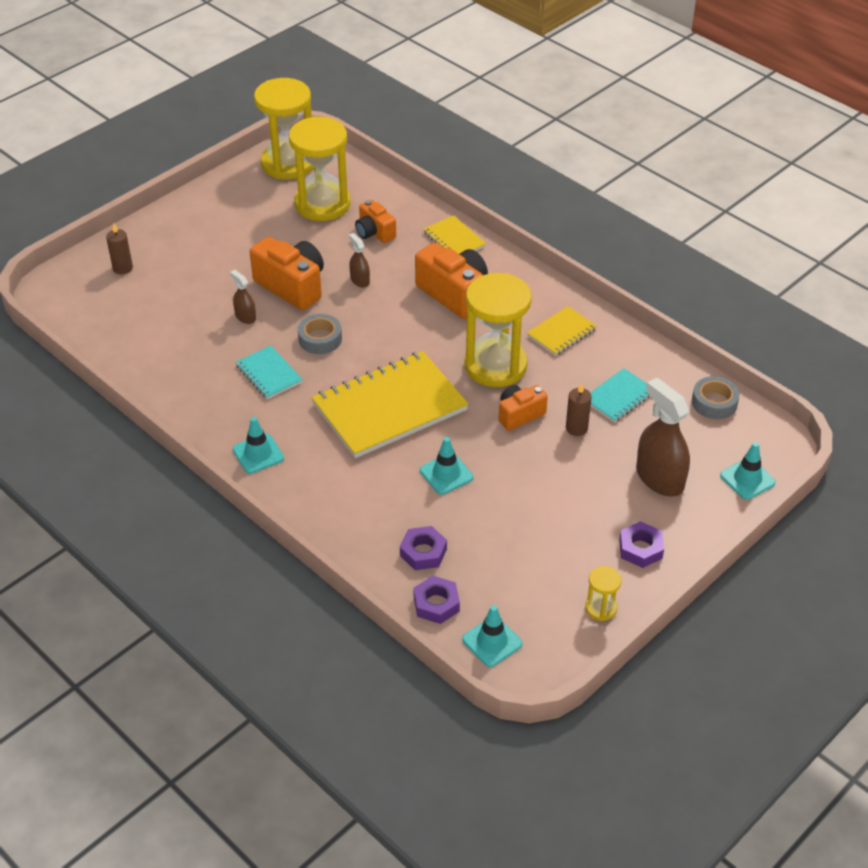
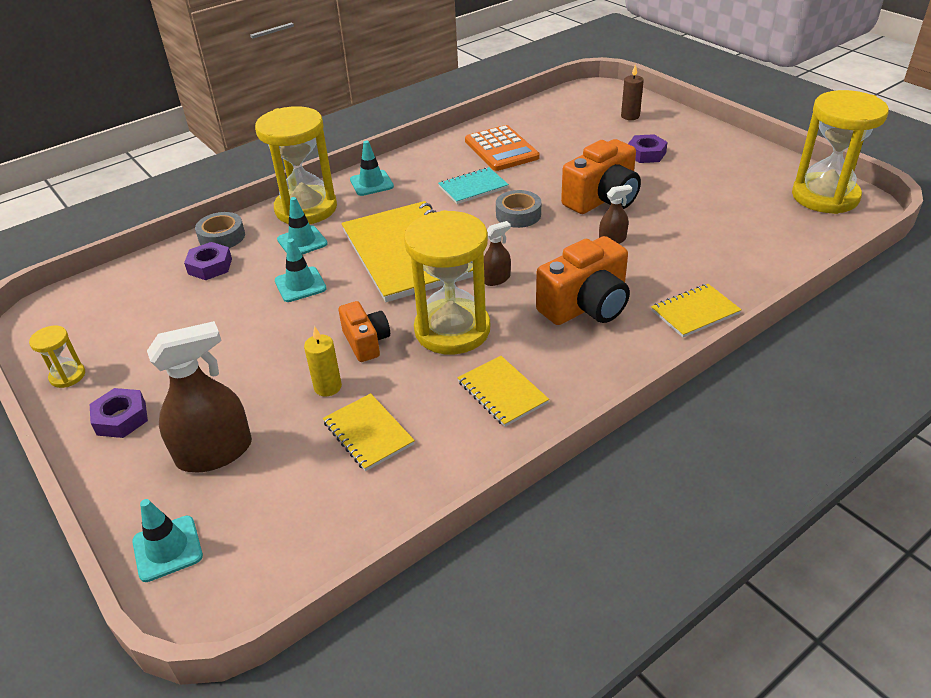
camera: 100 degrees right, 5 degrees down
(188, 359) = (501, 149): none -> orange calculator
(245, 317) = (557, 175): brown spray bottle -> brown spray bottle (496, 279)
(322, 204) = (750, 218): yellow hourglass -> yellow hourglass (306, 209)
(374, 232) = (701, 252): orange camera -> none
(436, 604) = (147, 271): purple nut -> purple nut (646, 154)
(492, 642) = (83, 300): turquoise traffic cone -> turquoise traffic cone (302, 242)
(576, 428) = (328, 387): brown candle -> yellow candle
(619, 397) = (368, 433): turquoise notebook -> yellow notebook
(714, 402) = (324, 539): grey tape -> grey tape (222, 237)

